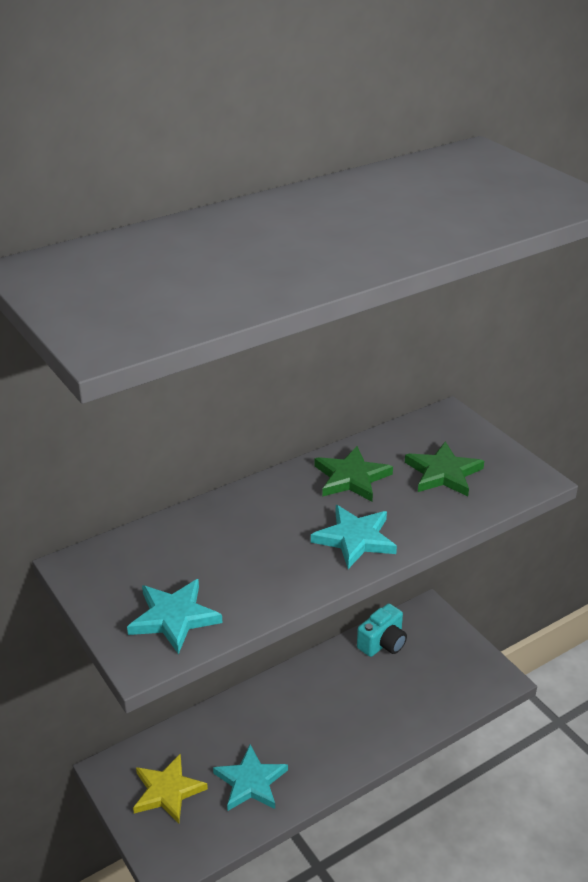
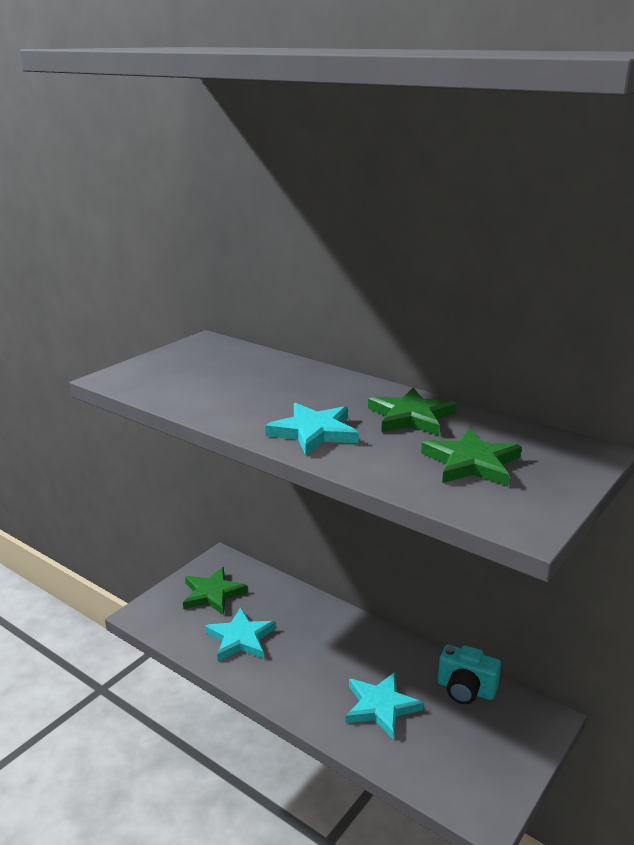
camera: 70 degrees right, 10 degrees down
(167, 791) = (212, 594): yellow star -> green star
(174, 617) = (163, 380): turquoise star -> turquoise star (381, 706)

